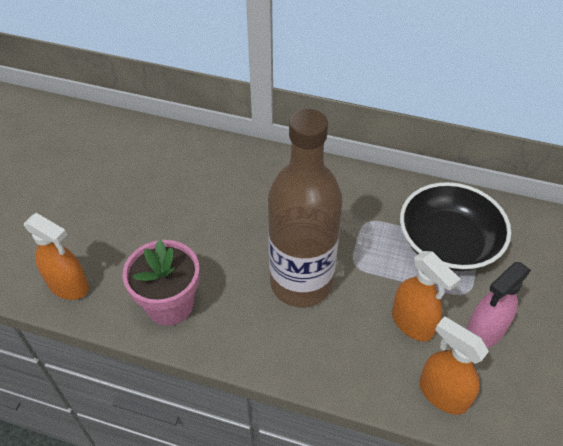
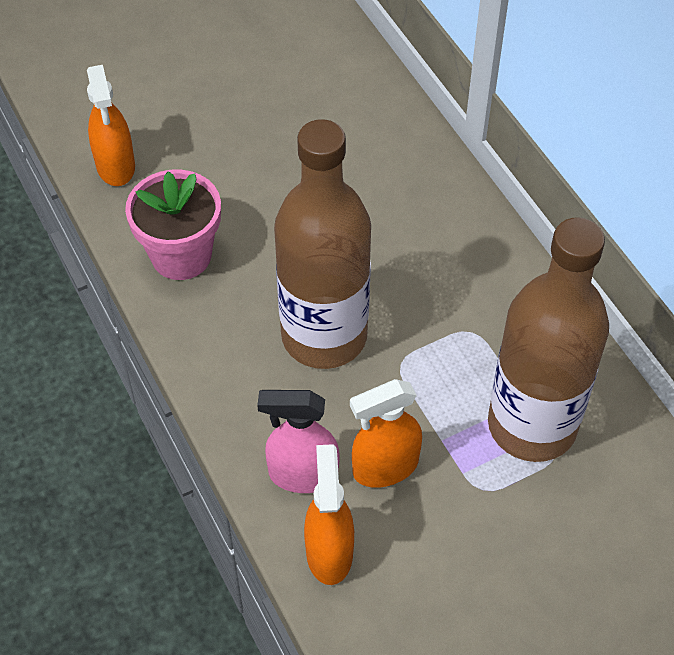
camera: 45 degrees right, 5 degrees up
(412, 323) = (385, 467): orange spray bottle -> orange spray bottle turned 60 degrees clockwise
(448, 242) = (532, 425): black bowl -> brown bottle
(484, 332) = (448, 540): pink spray bottle -> pink spray bottle (302, 474)

